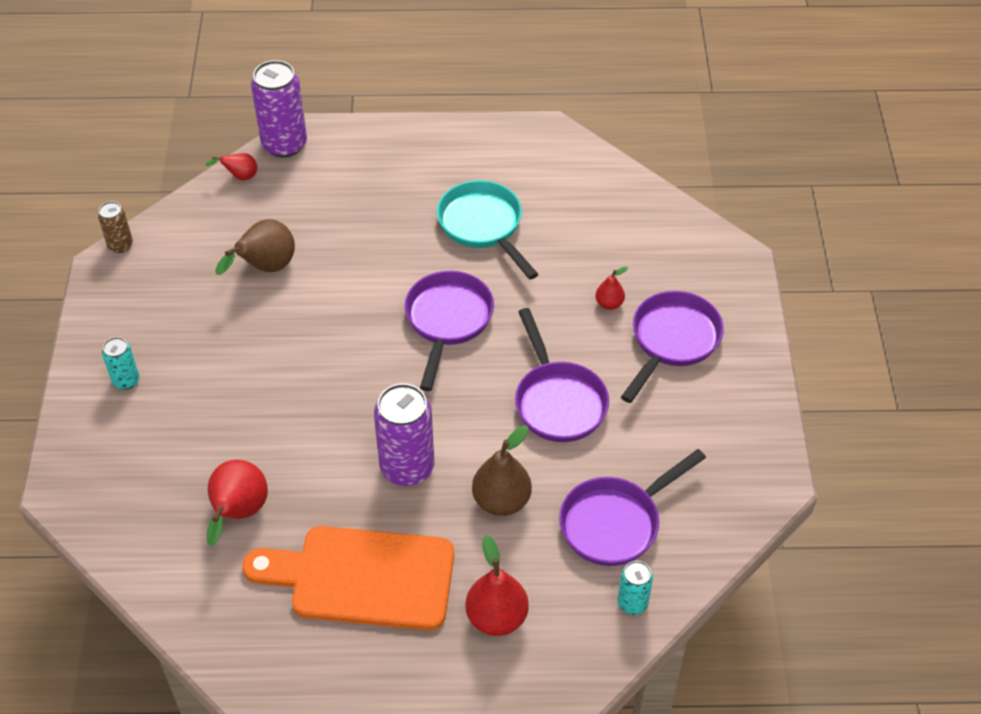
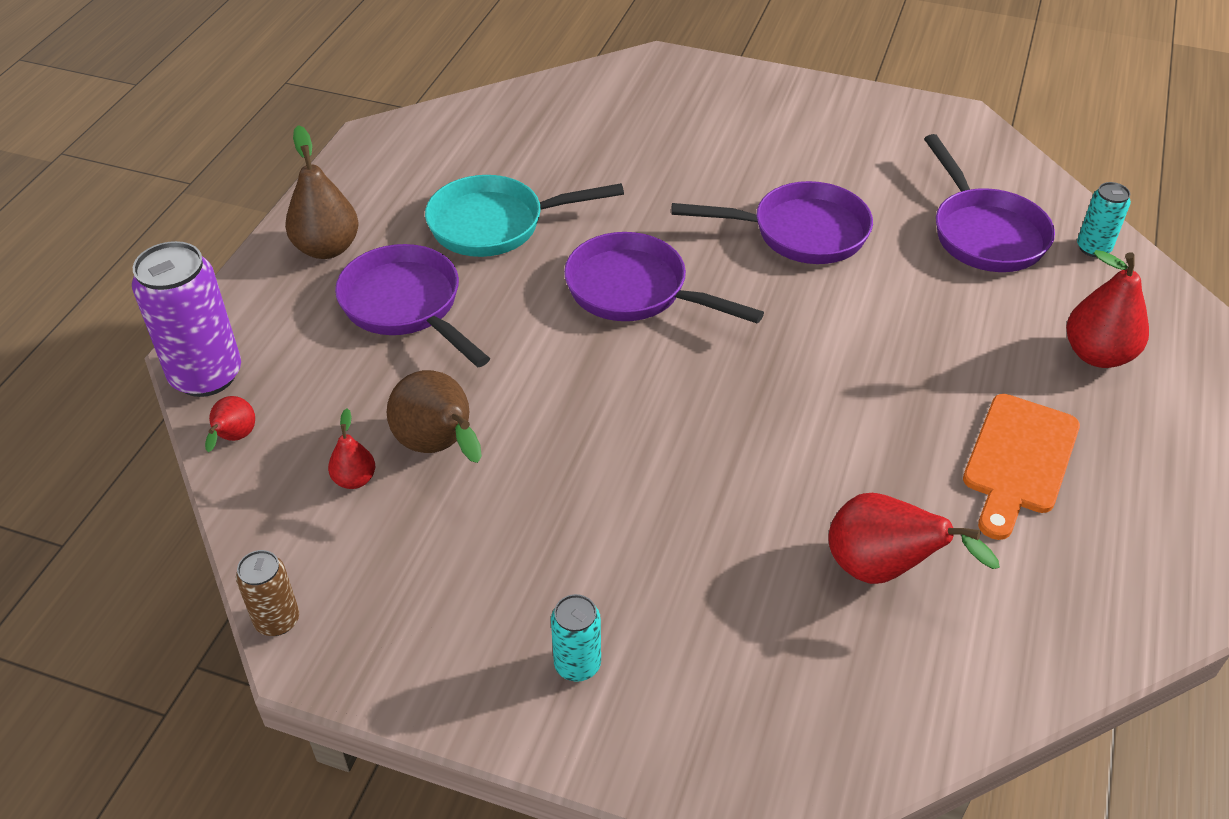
camera: 70 degrees left, 5 degrees down
(362, 578) = (1019, 460): orange cutting board -> orange cutting board, size x0.66
(407, 467) = (856, 380): purple can -> none
(501, 501) = (931, 311): brown pear -> brown pear (327, 248)
(609, 303) = (674, 160): red pear -> red pear (354, 479)
(672, 341) = (750, 132): purple pan -> purple pan (406, 306)

